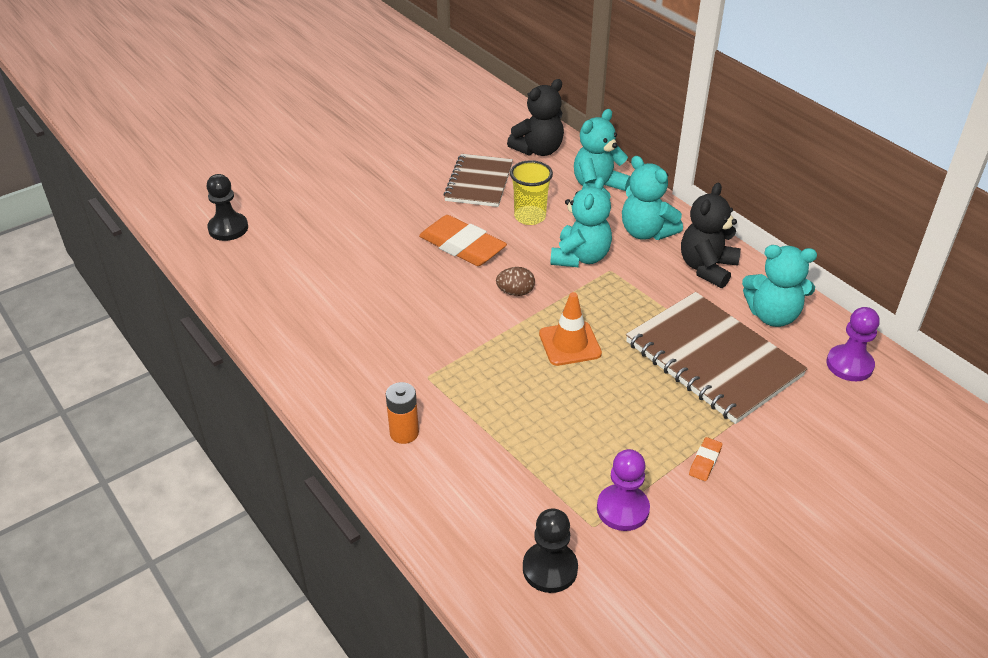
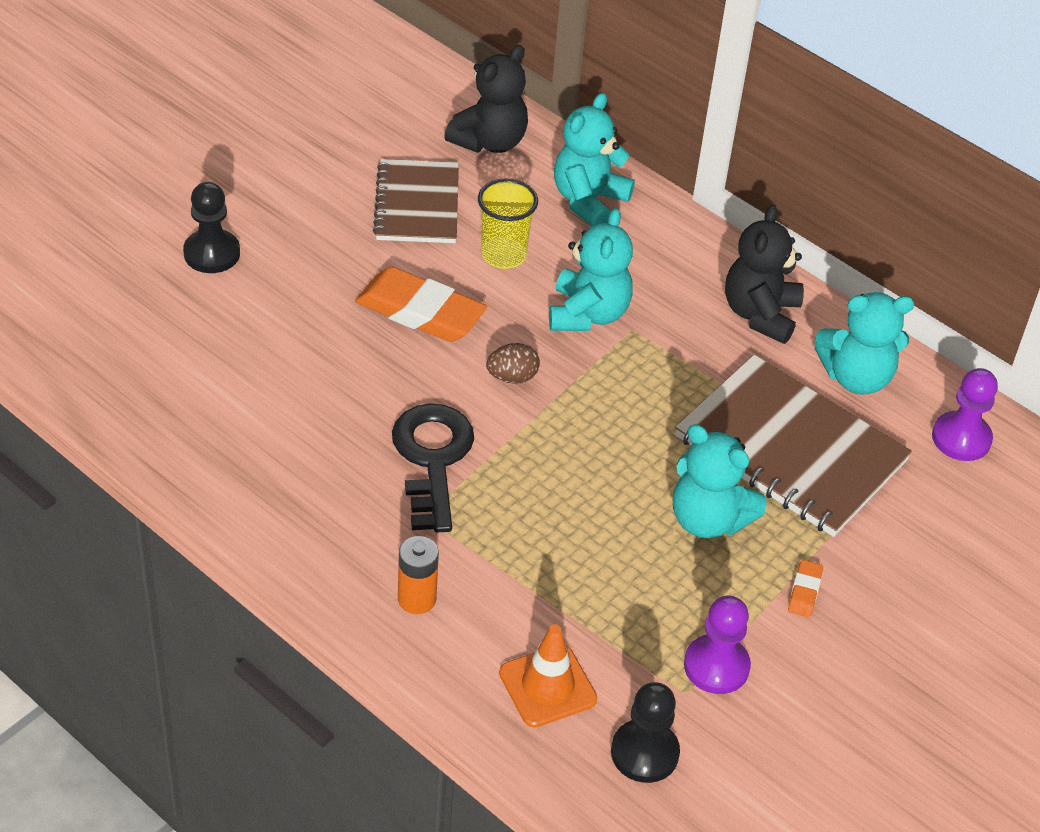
camera: 15 degrees left, 5 degrees up
(228, 228) = (71, 314): black pawn -> black pawn (212, 253)
(443, 340) = (432, 459): none -> black key
(570, 344) = (602, 447): orange traffic cone -> orange traffic cone (547, 686)
(646, 232) = (669, 265): turquoise teddy bear -> turquoise teddy bear (708, 519)

